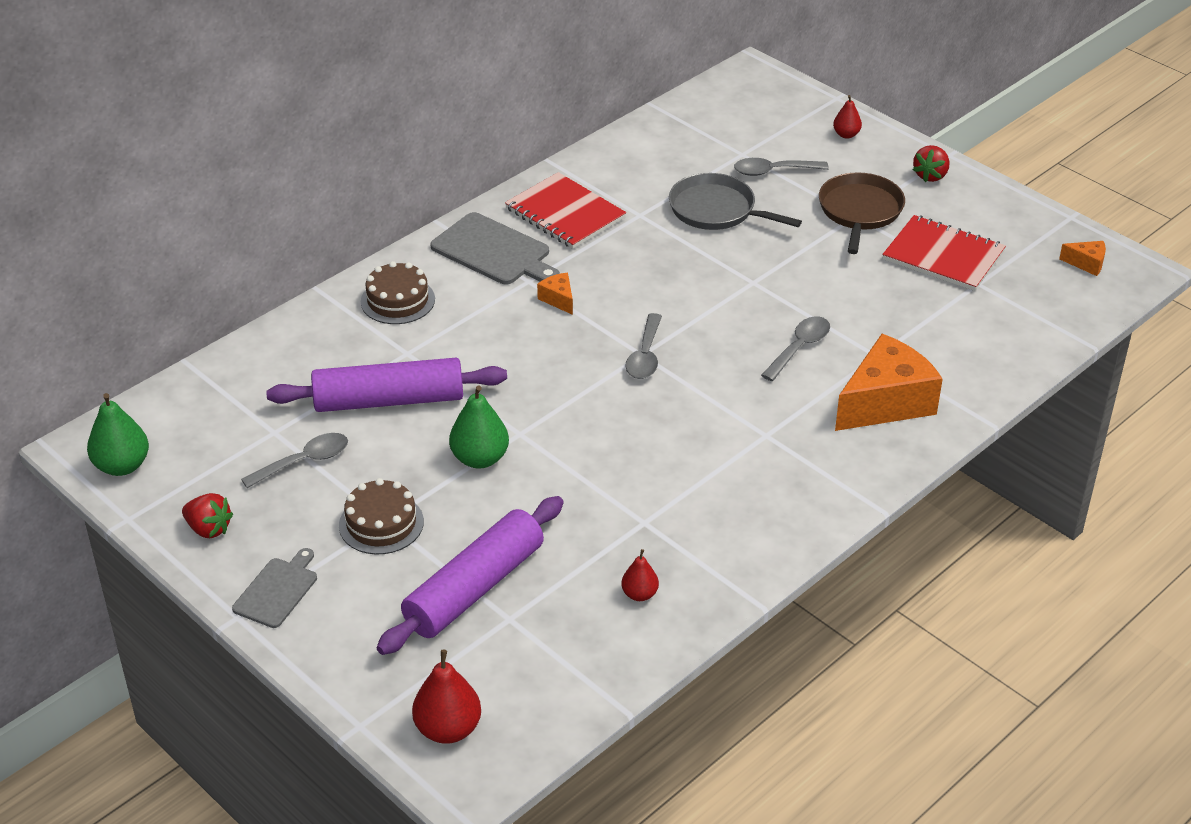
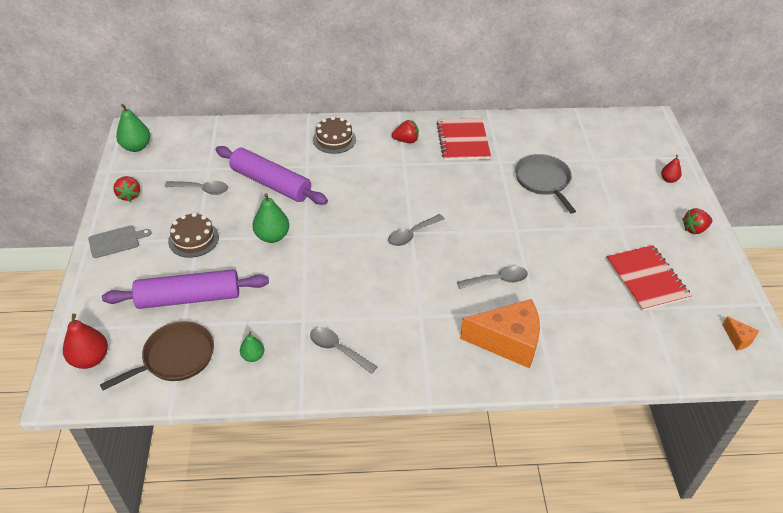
camera: 40 degrees right, 5 degrees up
(494, 251) = (406, 140): grey cutting board -> red strawberry
(558, 299) = (406, 181): orange cheese -> none
(639, 594) = (253, 356): red pear -> green pear
(773, 171) = (600, 177): grey spoon -> grey spoon (338, 349)
(860, 211) = (625, 225): brown pan -> brown pan (175, 357)

